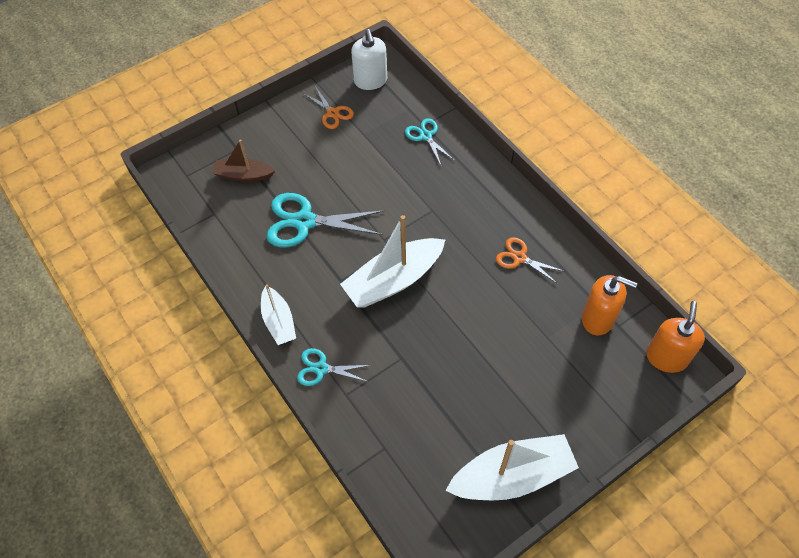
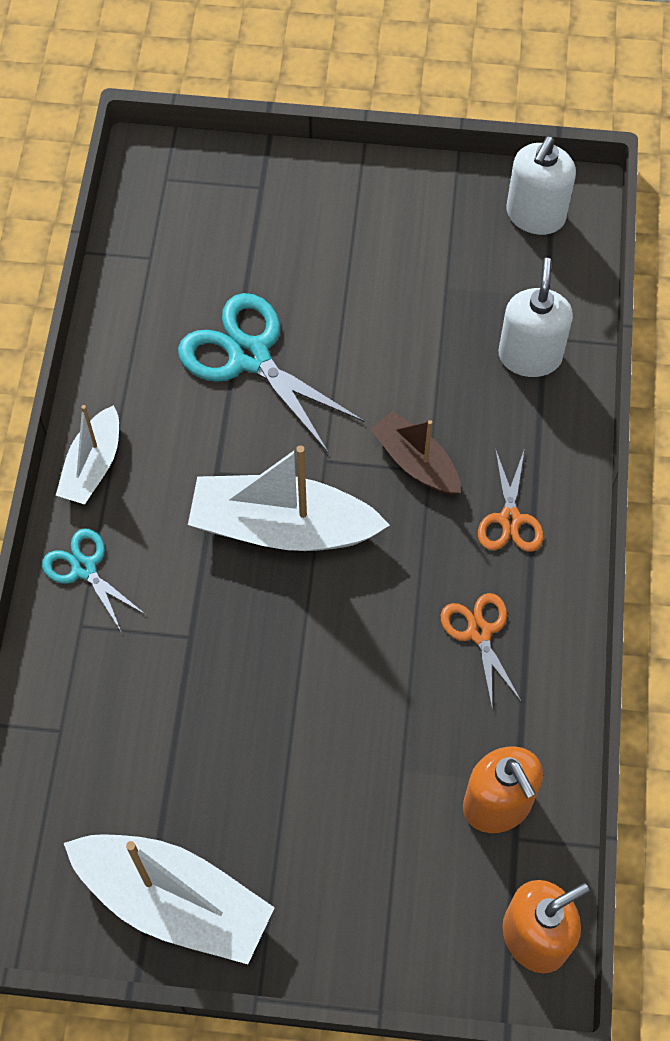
camera: 40 degrees right, 5 degrees up
(244, 175) = (235, 232): brown boat -> brown boat (416, 462)
(332, 113) = (435, 227): orange scissors -> orange scissors (510, 519)
(425, 136) = (530, 356): turquoise scissors -> white soap dispenser

